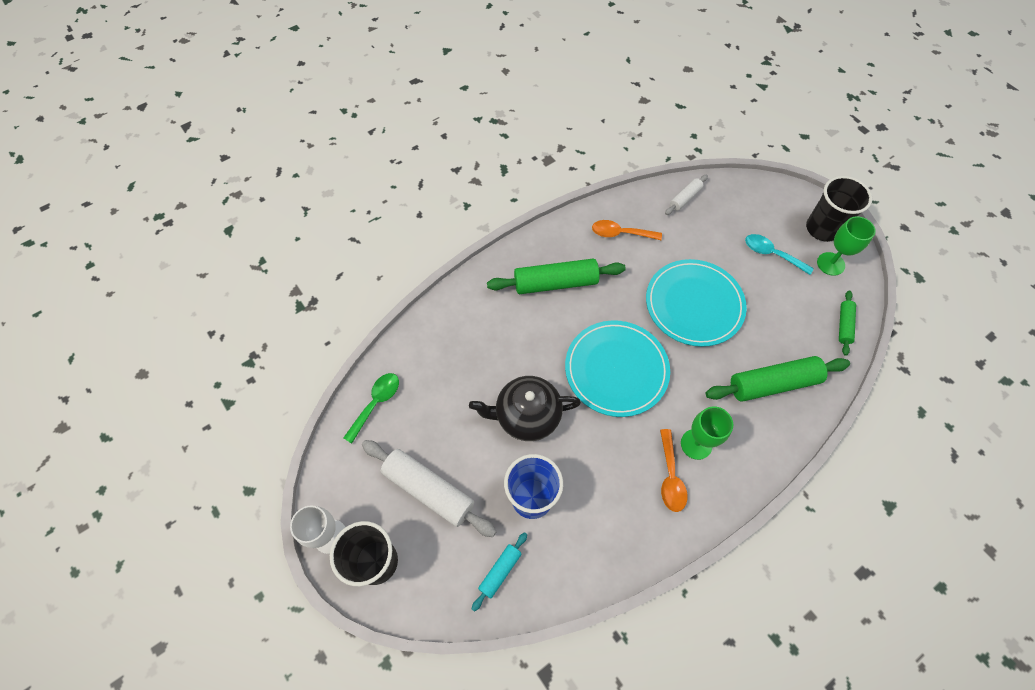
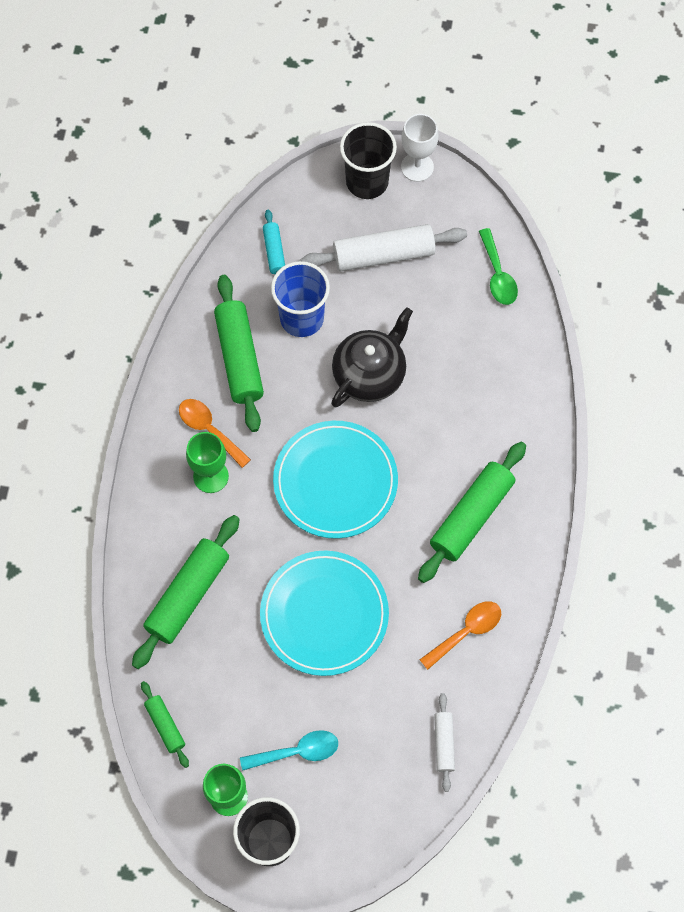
camera: 135 degrees right, 5 degrees up
(603, 510) = (239, 358): none -> green rolling pin

